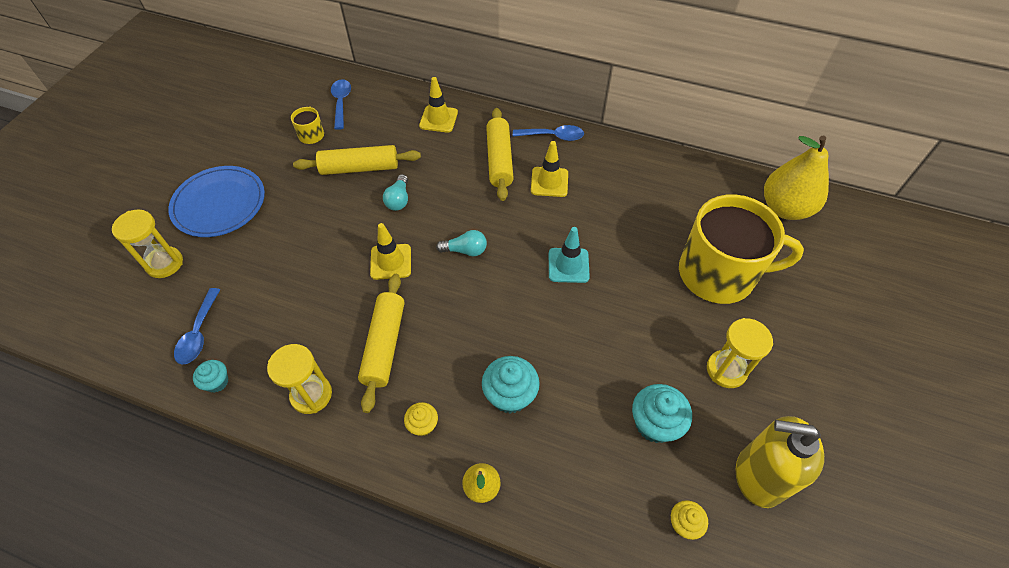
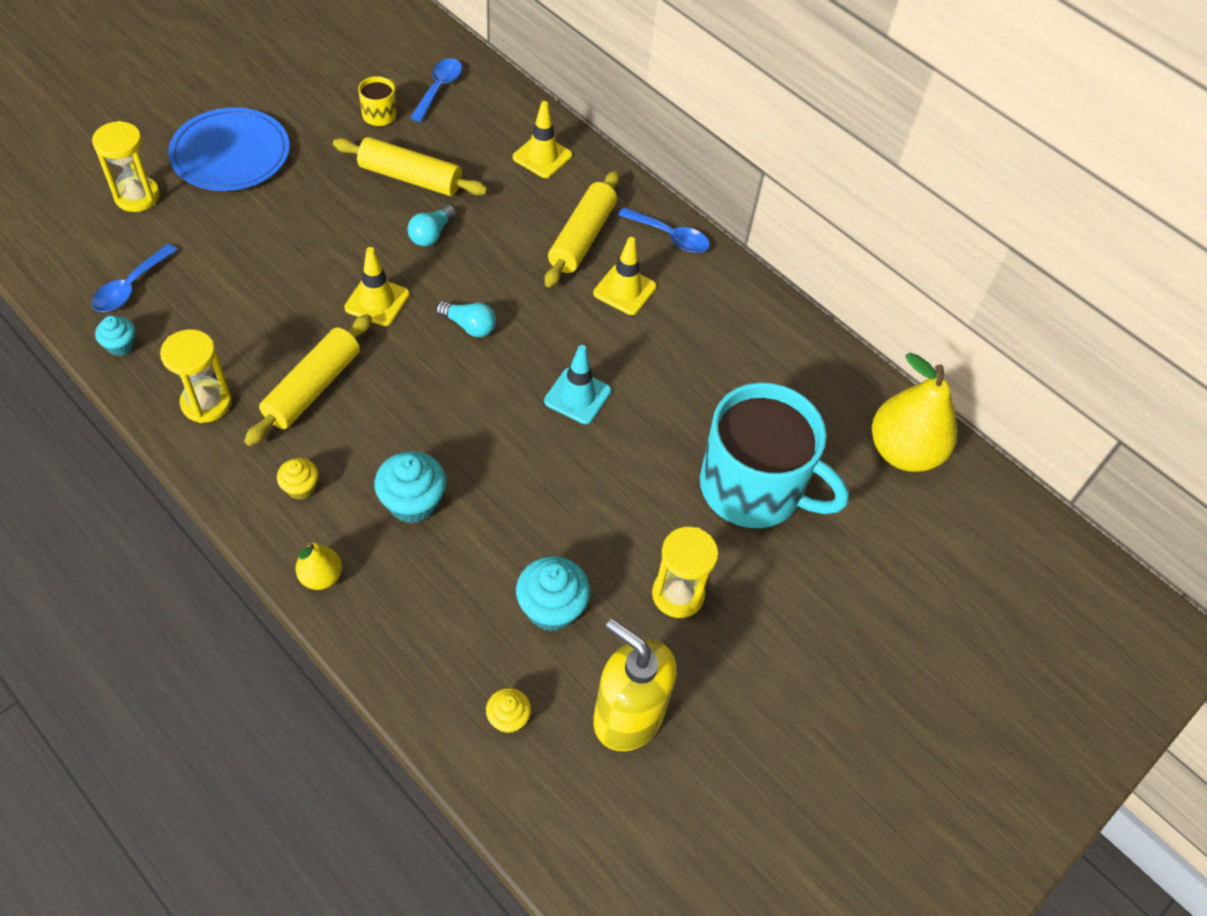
camera: 20 degrees right, 0 degrees up
(719, 274) = (754, 488): yellow mug -> turquoise mug

